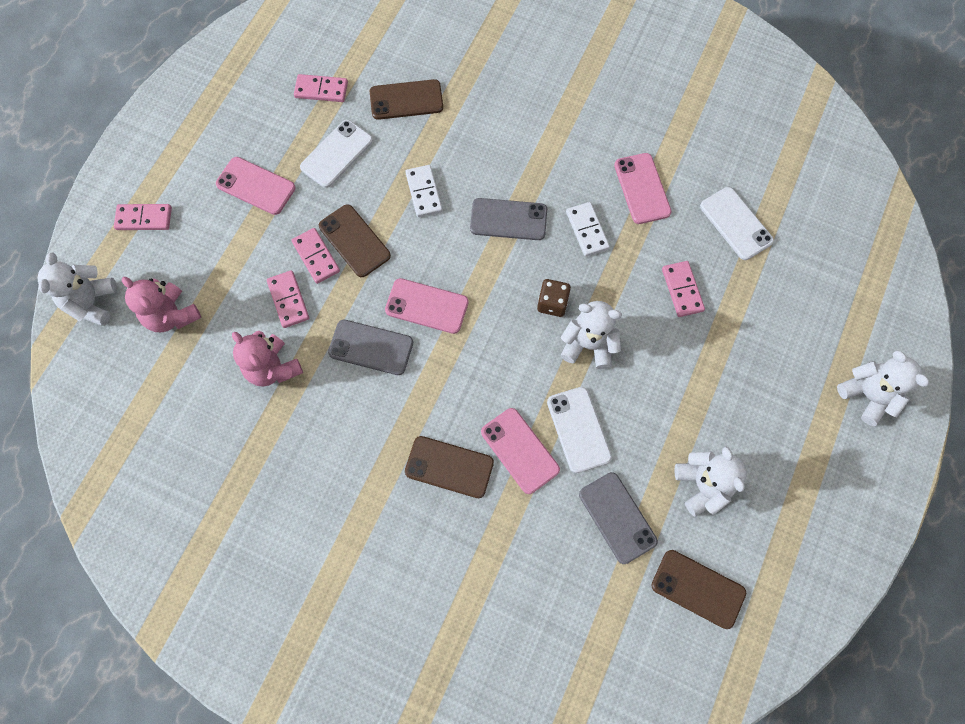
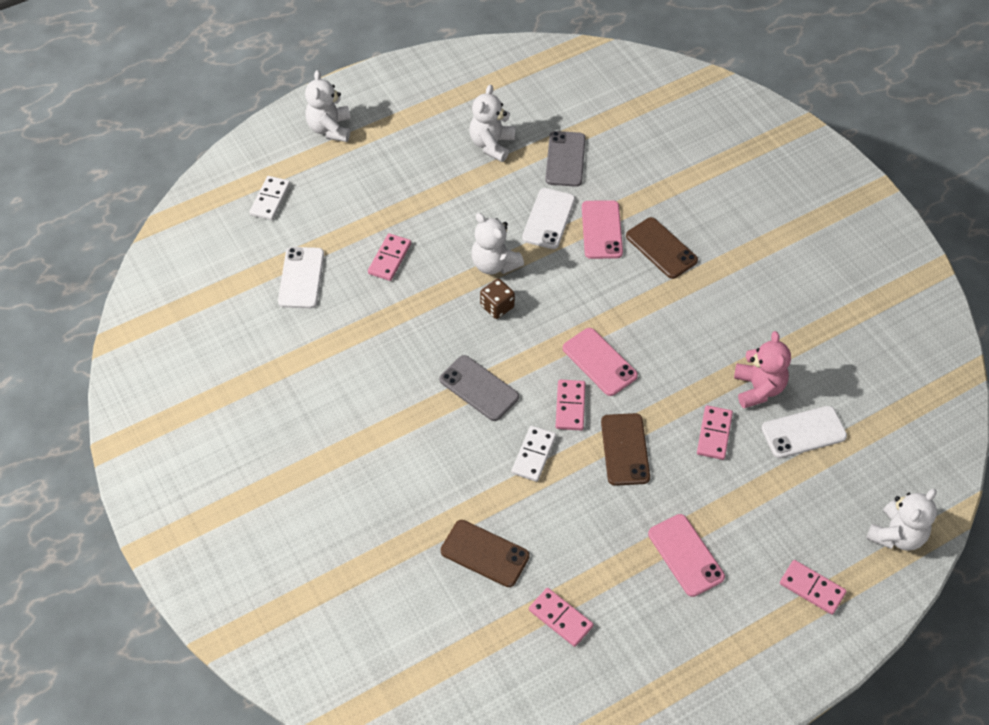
camera: 145 degrees left, 15 degrees down
(172, 315) = (826, 480): pink teddy bear -> none
(316, 257) = (668, 456): pink domino -> pink domino (570, 406)
(337, 154) = (589, 540): white phone -> white phone (803, 432)
(371, 347) = (667, 358): grey phone -> none
(587, 230) = (422, 342): white domino -> white domino (270, 200)
(642, 188) = (347, 346): pink phone -> none
(698, 589) = (546, 100): brown phone -> none

